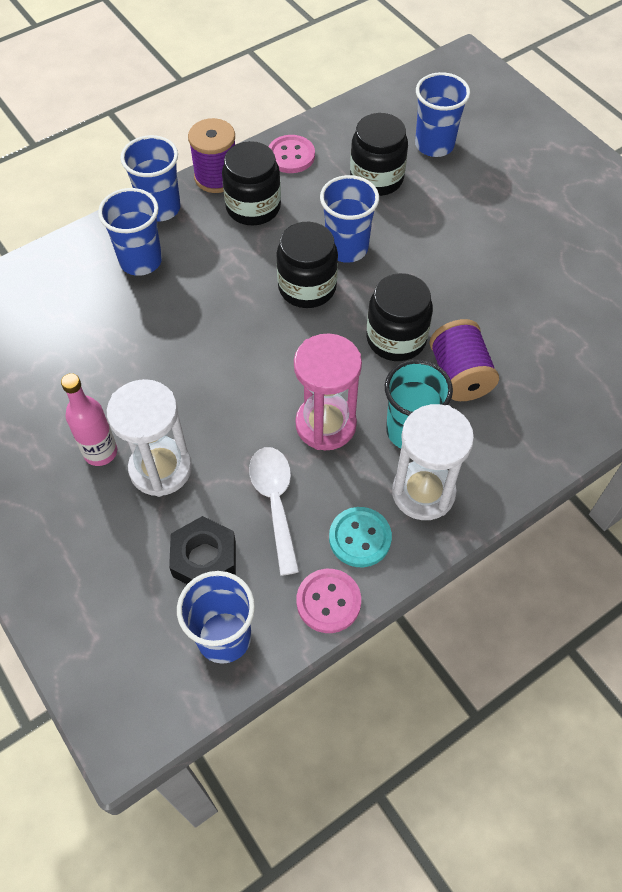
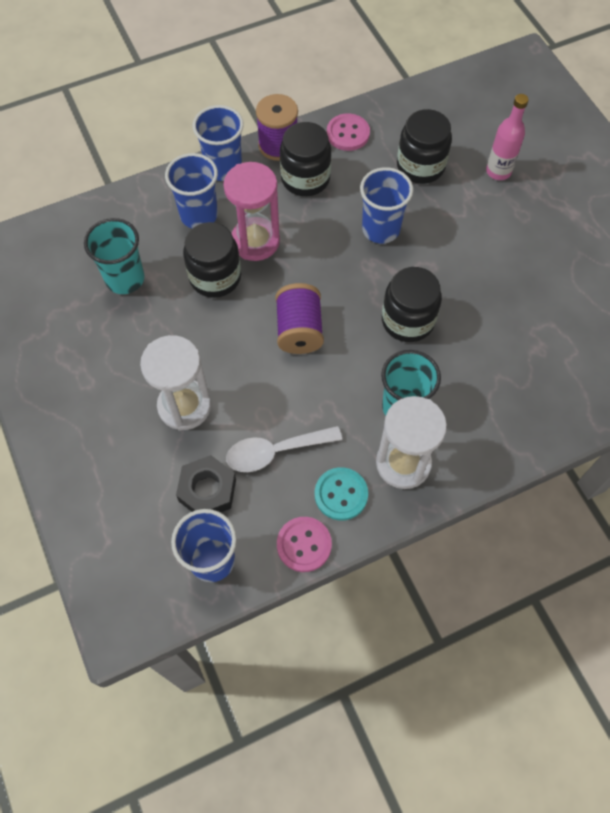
camera: 10 degrees right, 5 degrees up
(67, 340) = (125, 279): none -> turquoise cup
(100, 452) = (137, 383): pink bottle -> pink bottle (498, 171)
(275, 502) = (275, 451): white spoon -> white spoon turned 105 degrees counterclockwise
(307, 287) = (339, 261): black jar -> black jar (215, 277)
(325, 424) = (331, 389): pink hourglass -> pink hourglass (255, 241)
(434, 145) = (479, 140): blue cup -> none
(459, 375) = (457, 362): purple spool -> purple spool (299, 330)

